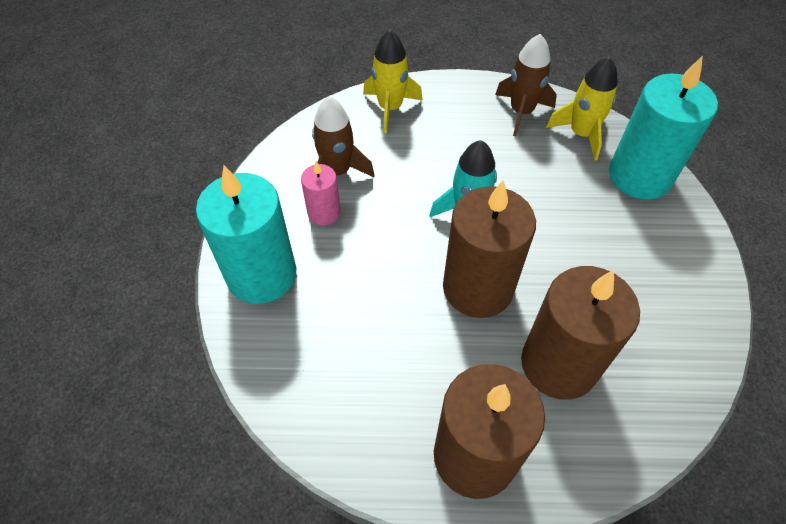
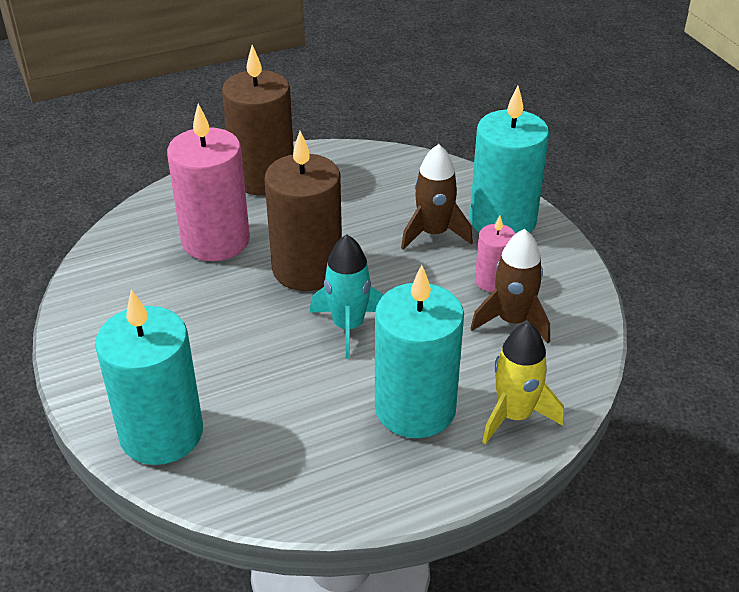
camera: 155 degrees right, 15 degrees down
(452, 134) = (415, 408): none -> turquoise candle
(521, 112) = (341, 473): brown rocket -> brown rocket (433, 233)
(559, 364) = (215, 240): brown candle -> pink candle
(581, 134) = (249, 467): yellow rocket -> none

